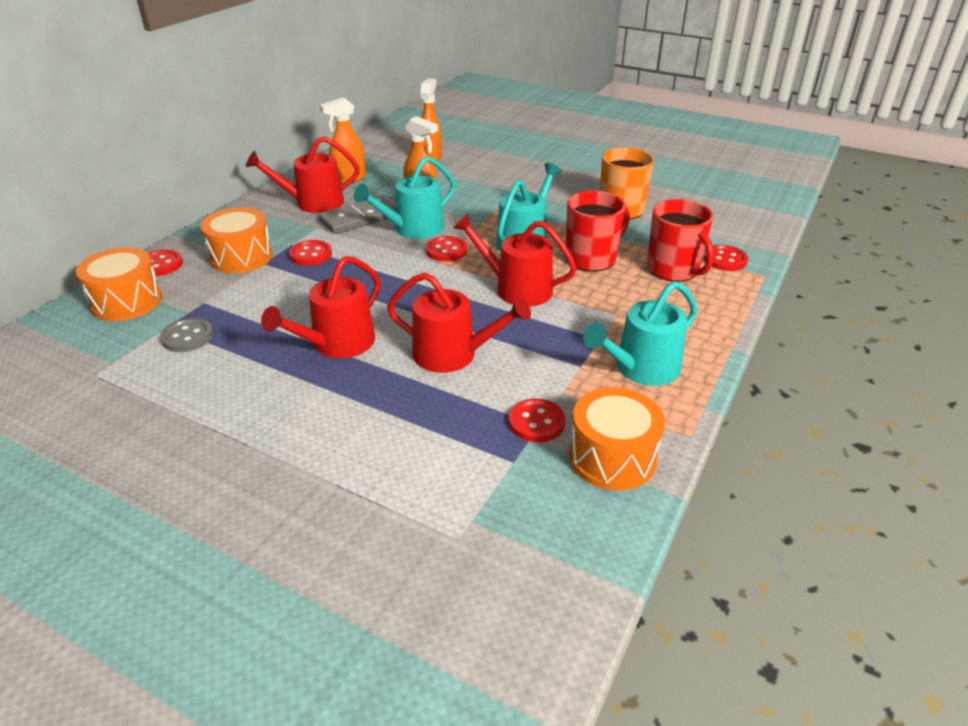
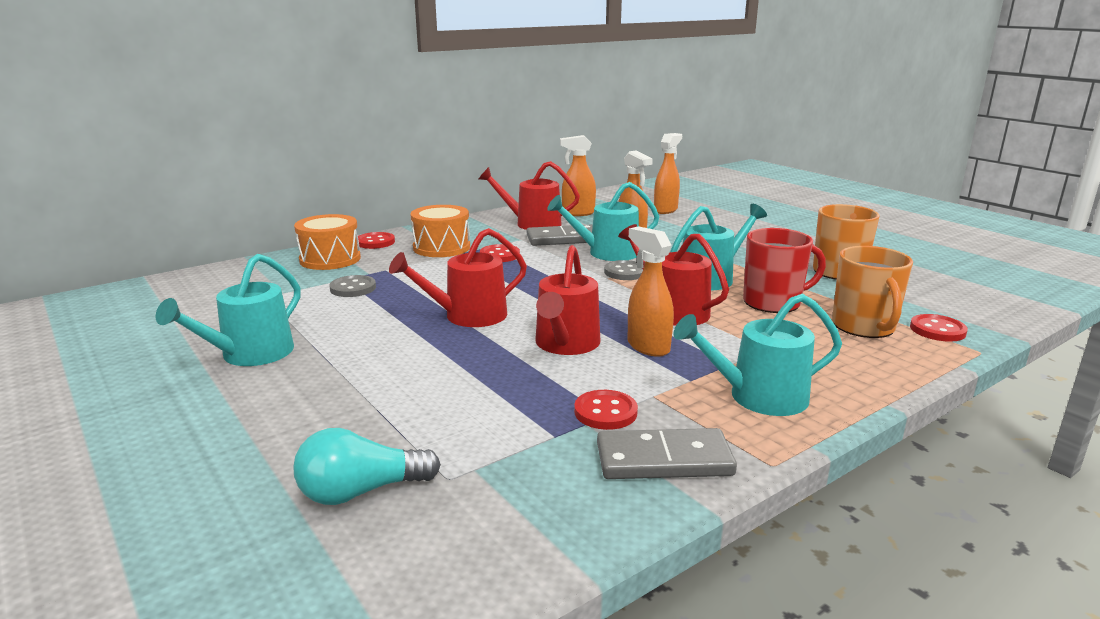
camera: 25 degrees right, 15 degrees down
(145, 457) = (250, 354): none -> turquoise watering can
(392, 580) = (361, 492): none -> turquoise light bulb
(446, 250) = (625, 272): red button -> grey button
(452, 354) = (566, 344): red watering can -> red watering can turned 60 degrees clockwise
(523, 338) = (648, 347): none -> orange spray bottle
(612, 457) = (664, 460): orange drum -> grey domino
(673, 270) = (864, 327): red mug -> orange mug

